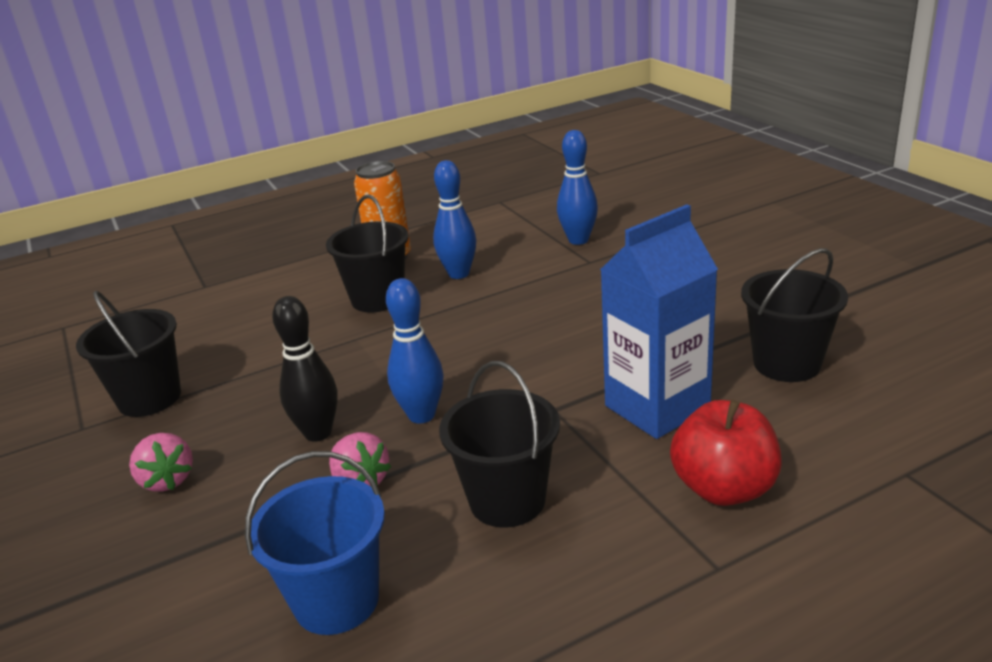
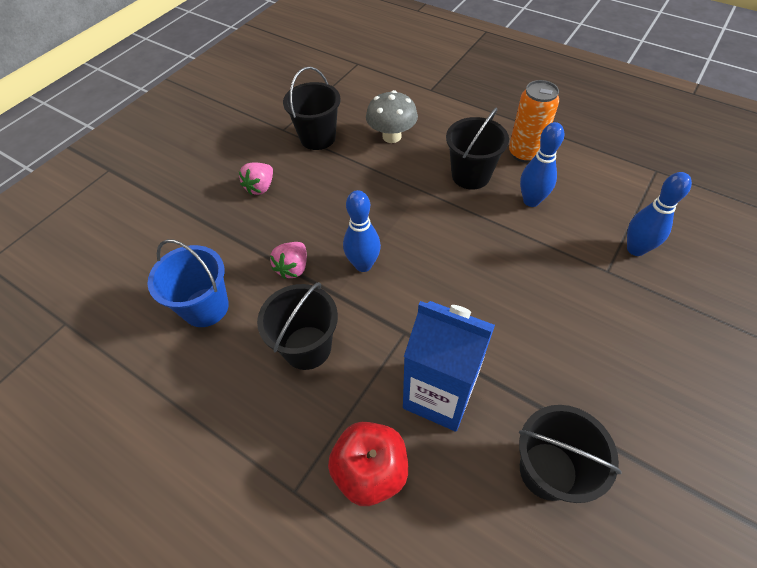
camera: 60 degrees right, 25 degrees up
(239, 336) = (391, 136): none -> grey mushroom
(318, 433) = (324, 225): black bowling pin -> none

